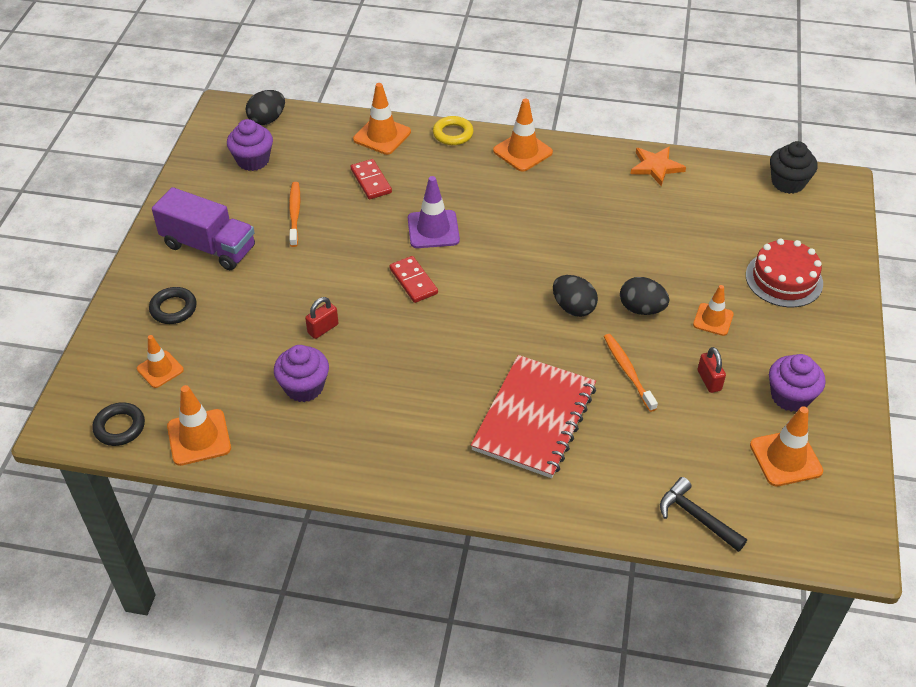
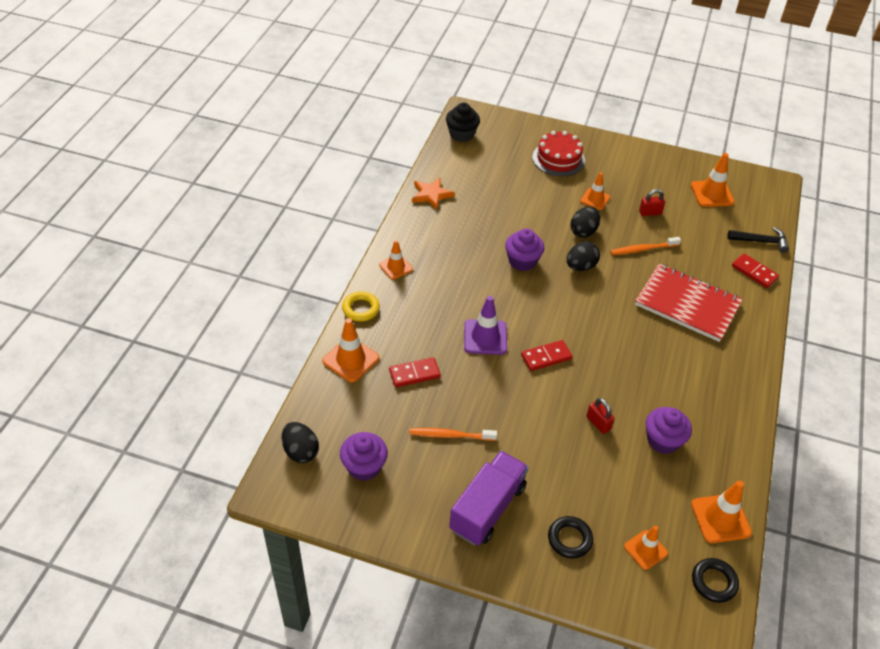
camera: 85 degrees left, 0 degrees up
(522, 151) = (396, 267): orange traffic cone -> orange traffic cone, size x0.66
(623, 502) = (754, 272): none -> red domino
(696, 517) = (761, 241): black hammer -> black hammer turned 135 degrees counterclockwise
(790, 396) = (662, 180): purple cupcake -> purple cupcake (522, 261)

